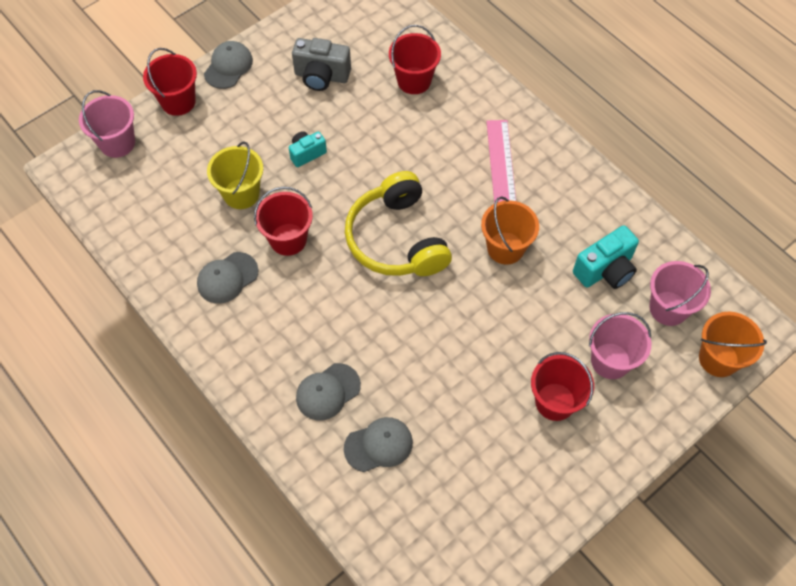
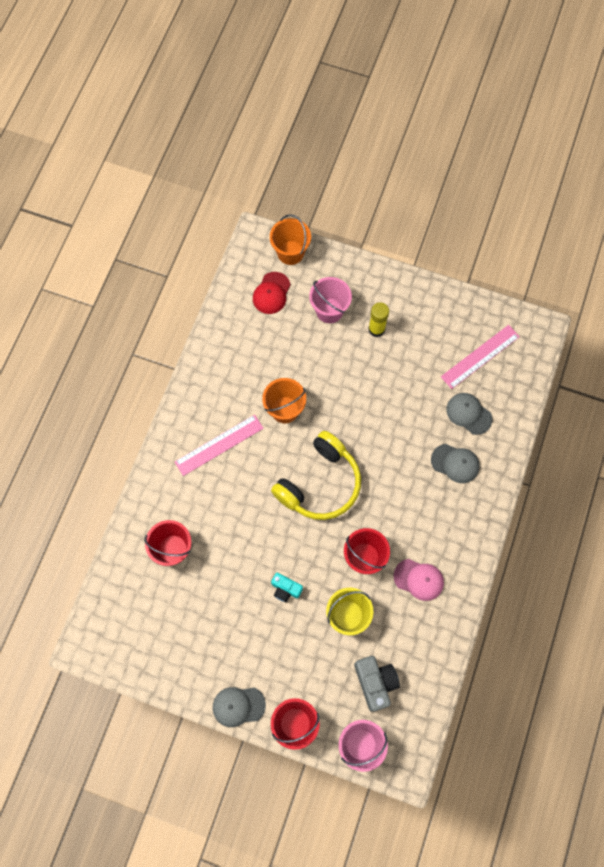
camera: 120 degrees left, 10 degrees up
(227, 278) = (419, 579): grey cap -> pink cap
(321, 76) = (207, 623): grey camera -> grey camera (375, 682)
(446, 507) = (480, 356): none -> pink ruler
(555, 401) = (376, 329): red bucket -> yellow glue stick
(605, 270) = (265, 341): turquoise camera -> none
(668, 308) = (271, 293): pink bucket -> red cap

